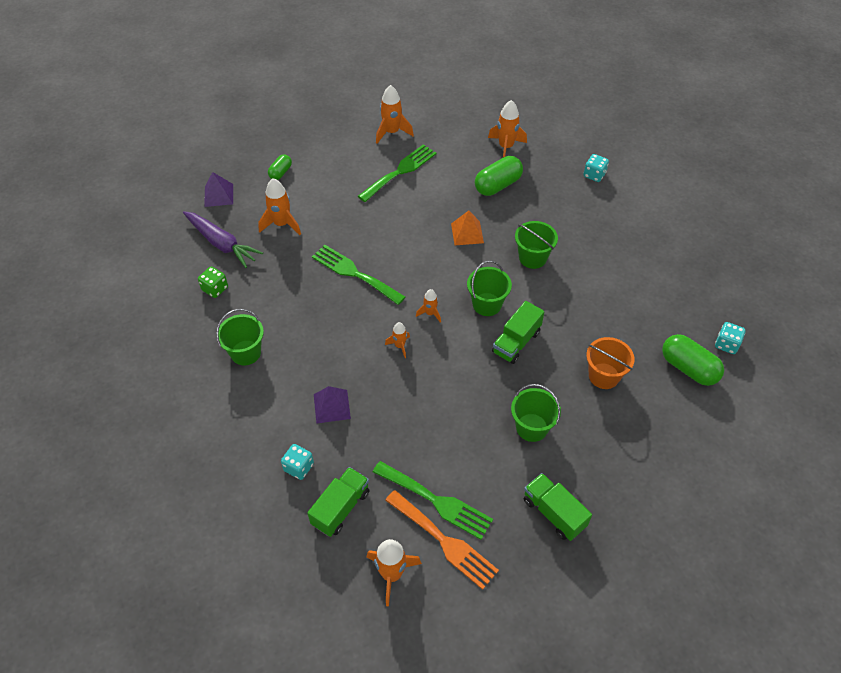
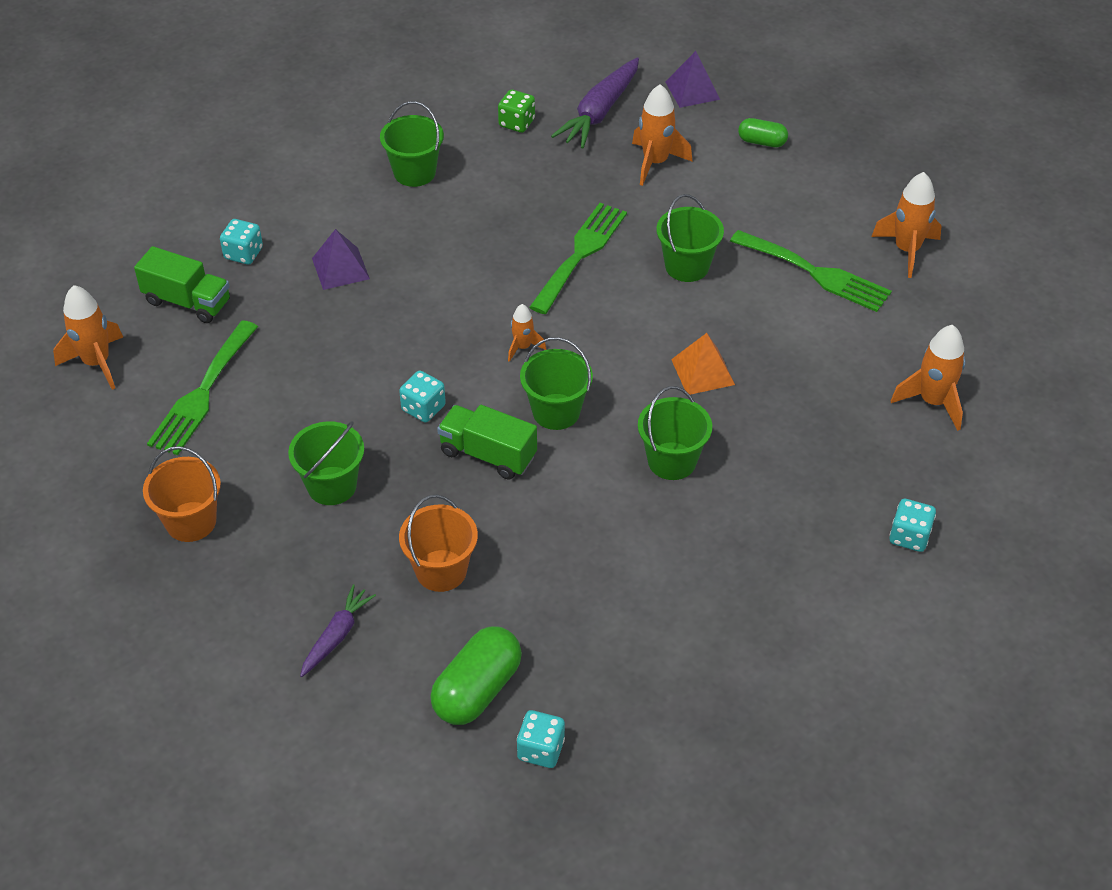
camera: 80 degrees right, 5 degrees down
(379, 225) = (687, 266): none -> green bucket
(399, 346) = (454, 322): orange rocket -> none
(444, 541) = (143, 408): orange fork -> none
(473, 371) = (423, 408): none -> turquoise dice
(497, 185) = (829, 400): green capsule -> none
(554, 513) = (191, 522): green truck -> orange bucket
(650, 434) = (337, 636): none -> purple carrot

